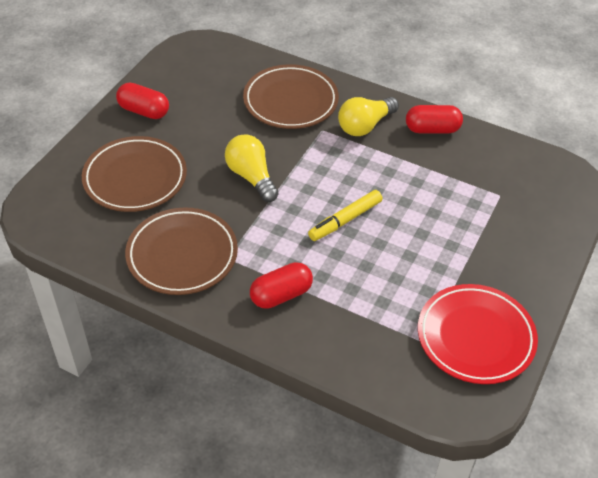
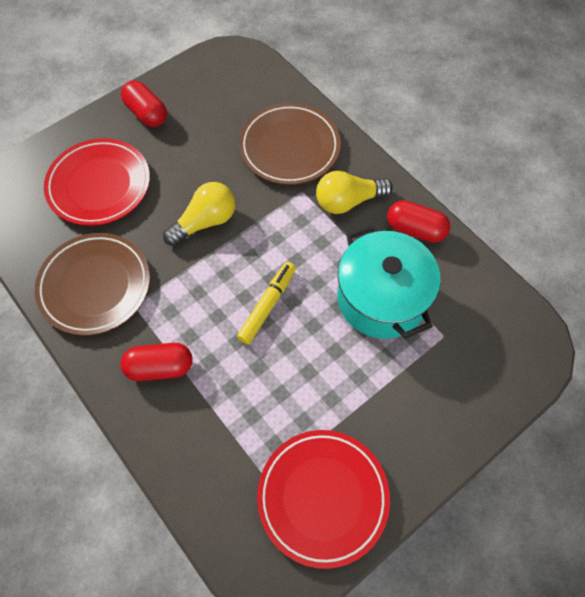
camera: 25 degrees right, 15 degrees up
(135, 178) = (99, 185): brown plate -> red plate
(251, 177) = (205, 222): yellow light bulb -> yellow light bulb turned 60 degrees clockwise
(345, 220) = (267, 305): yellow marker -> yellow marker turned 135 degrees clockwise
(435, 185) = (381, 298): none -> turquoise pot

